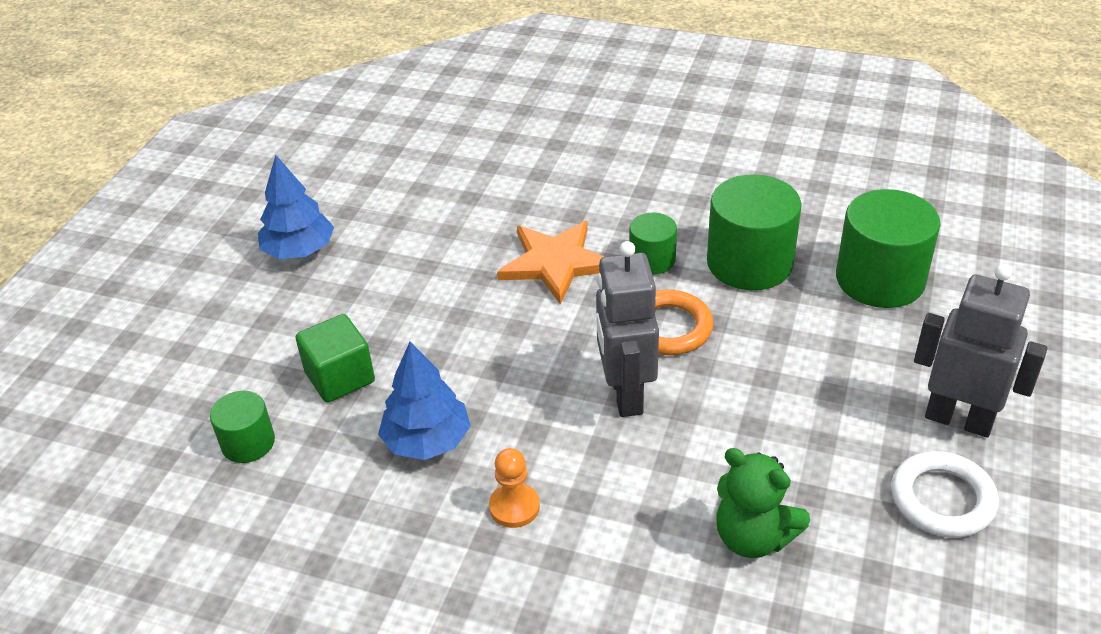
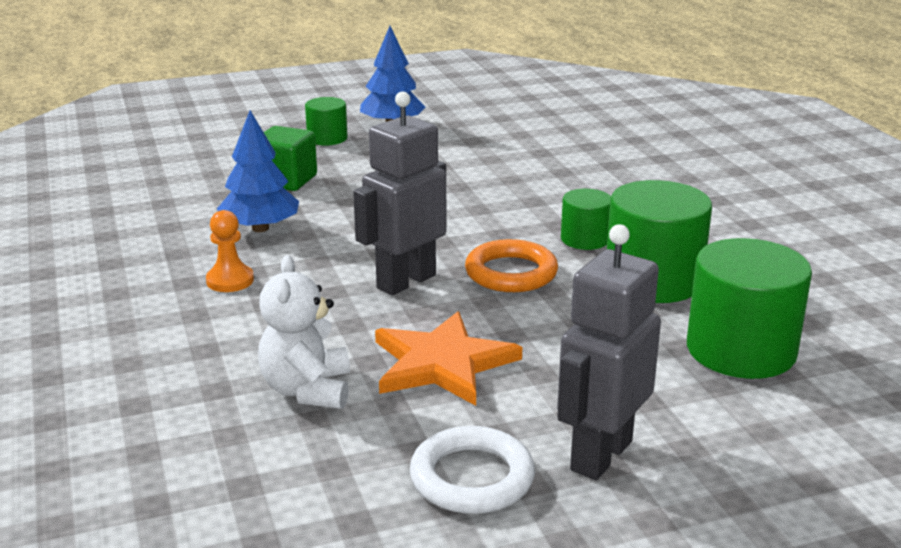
camera: 50 degrees right, 15 degrees down
(248, 443) = (190, 177): green cylinder -> green cylinder (327, 138)
(555, 263) = (517, 205): orange star -> orange star (442, 363)
(753, 537) = (307, 390): green teddy bear -> white teddy bear
(958, 419) = (600, 455): grey robot -> grey robot turned 135 degrees counterclockwise

